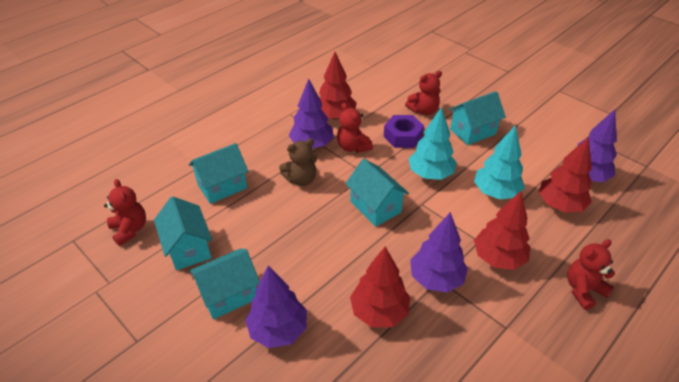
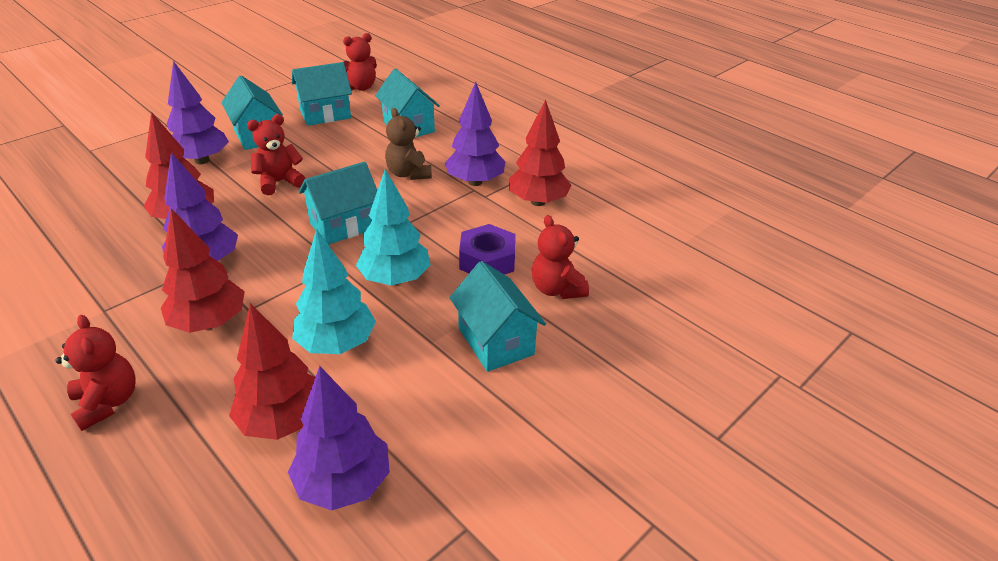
camera: 90 degrees right, 5 degrees down
(353, 147) = (467, 213): red teddy bear -> red teddy bear (279, 182)

